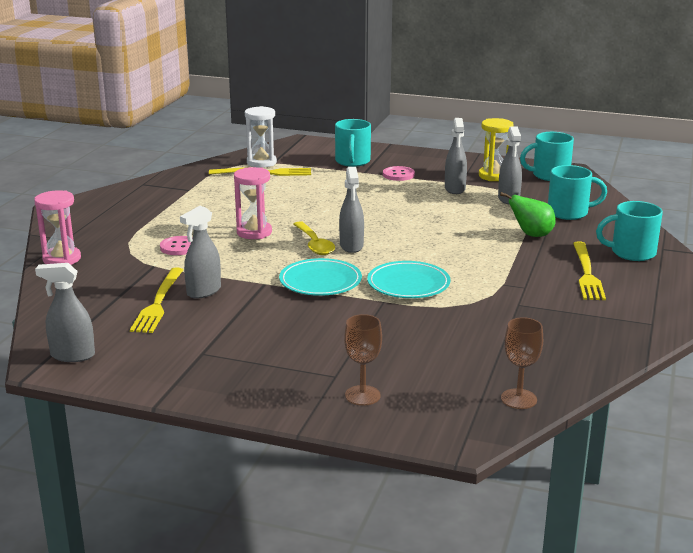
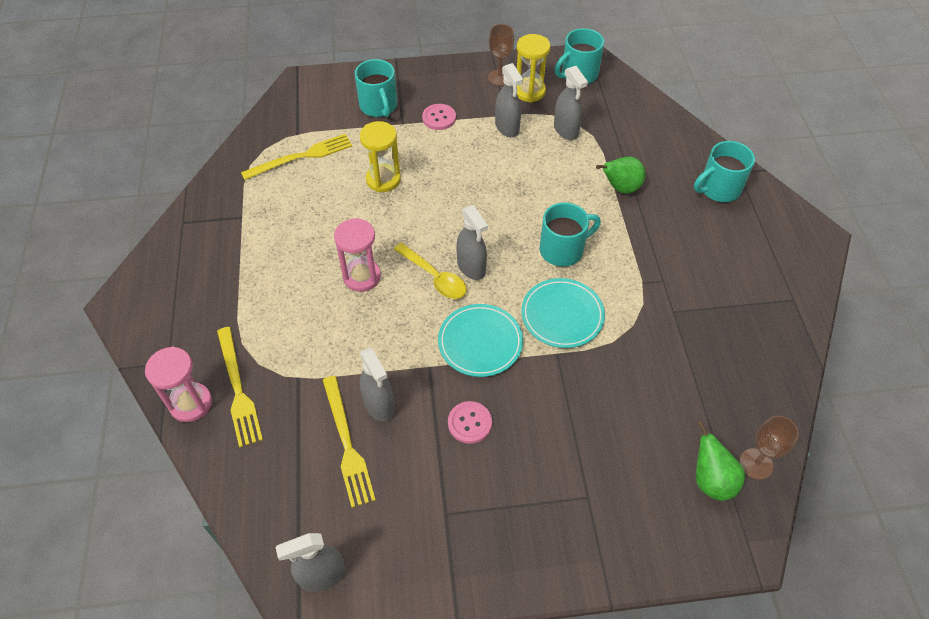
camera: 25 degrees left, 30 degrees up
(179, 247) = (302, 333): pink button -> pink button (469, 423)
(203, 291) = (379, 405): grey spray bottle -> grey spray bottle turned 45 degrees counterclockwise
(261, 162) = (286, 137): white hourglass -> none
(320, 194) = (383, 179): none -> yellow hourglass
(362, 395) = (629, 518): brown goblet -> brown goblet (499, 77)
(463, 396) = (711, 480): none -> green pear
(569, 213) = (631, 137): turquoise mug -> turquoise mug (563, 250)
(587, 273) = (701, 237): yellow fork -> yellow fork (238, 389)

